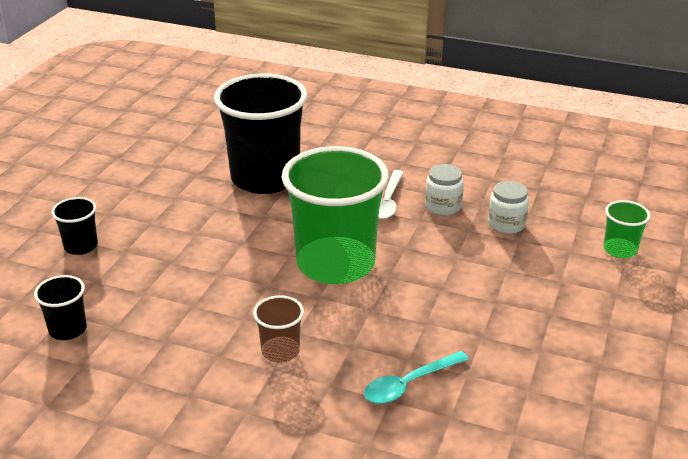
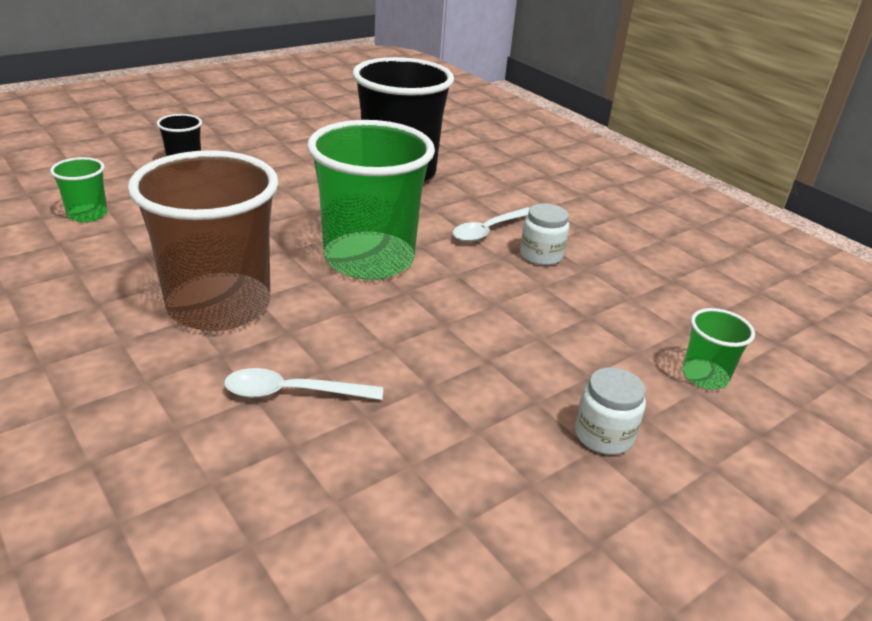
camera: 30 degrees right, 0 degrees up
(68, 329) = (87, 214): black cup -> green cup
(280, 351) = (219, 306): brown cup -> brown cup, size x2.29
(409, 384) = (293, 392): turquoise spoon -> white spoon
(506, 224) = (591, 296): white jar -> white jar (603, 435)

